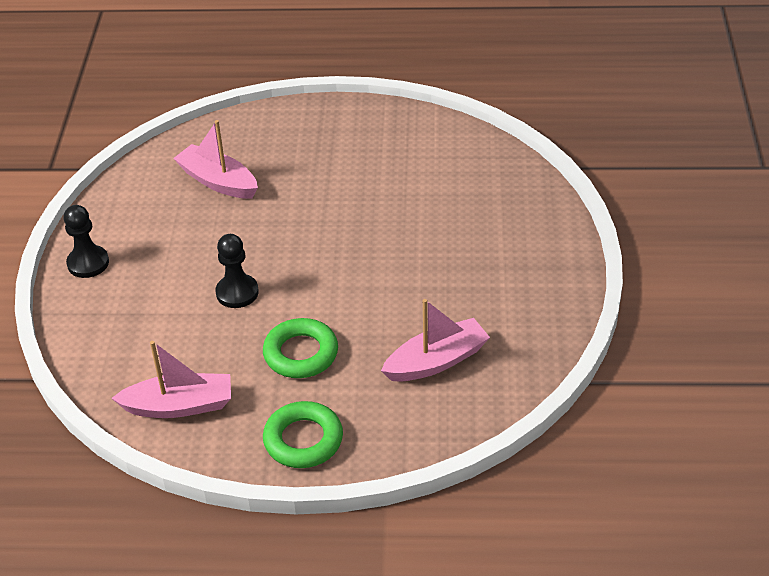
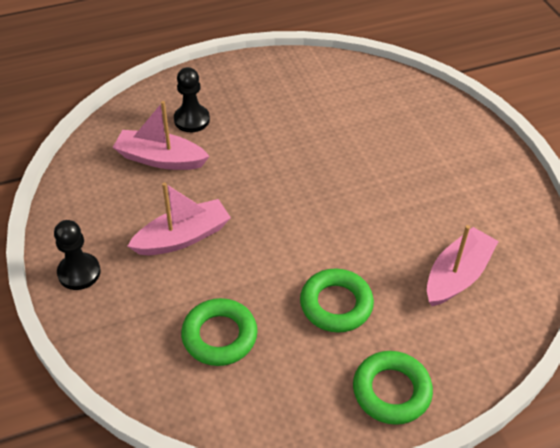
camera: 25 degrees left, 5 degrees up
(178, 349) = (219, 336): none -> green ring
(179, 406) = (255, 395): pink boat -> pink boat (182, 237)
(237, 292) = (241, 261): black pawn -> black pawn (191, 120)

